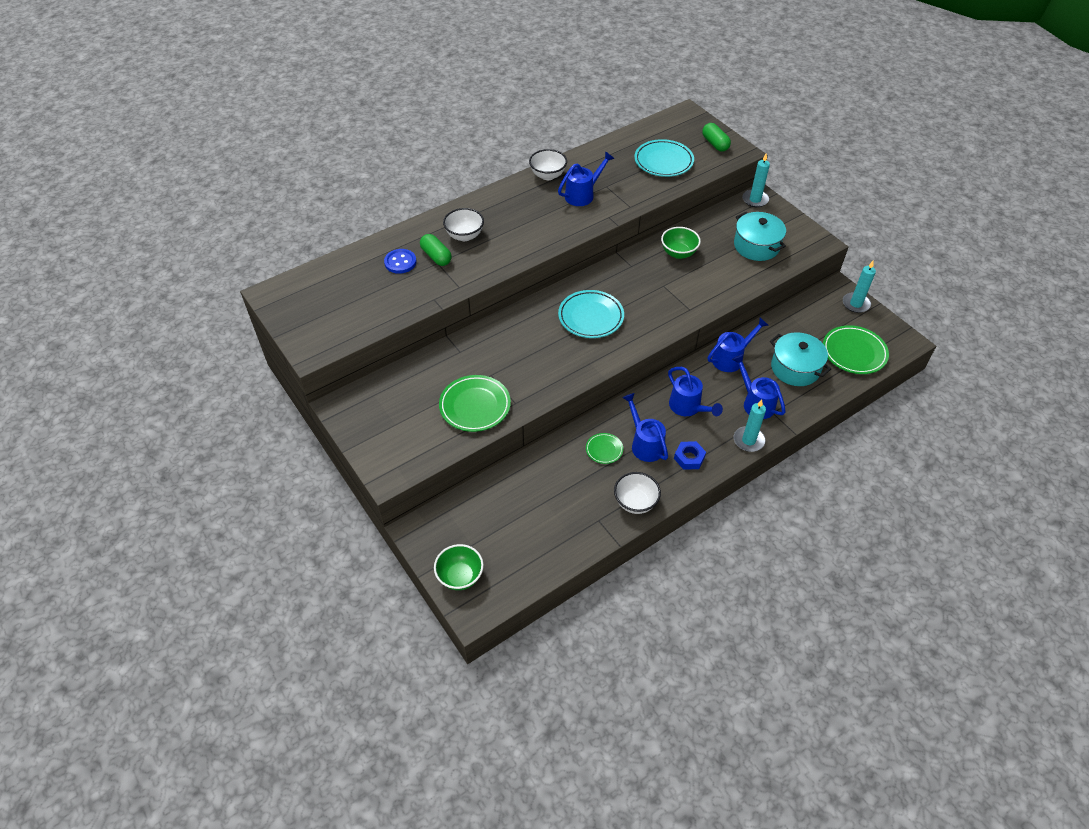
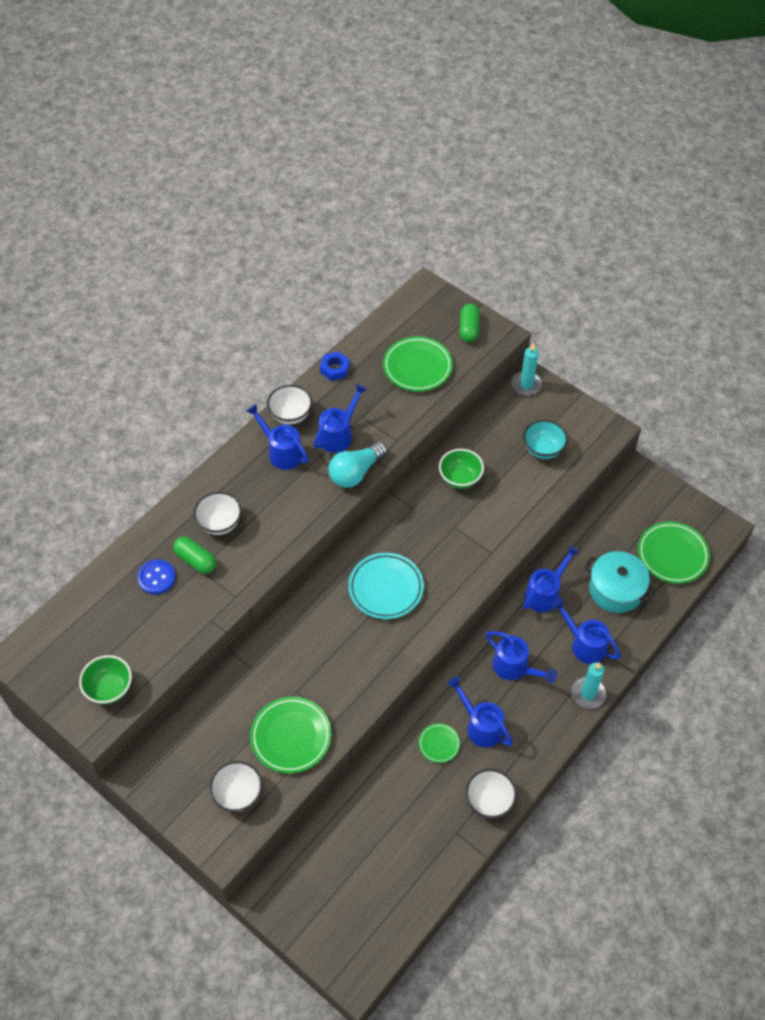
camera: 15 degrees left, 5 degrees up
(416, 438) = (238, 794): none -> white bowl
(460, 576) = (329, 940): green bowl -> green bowl (109, 689)
(532, 198) = (281, 452): none -> blue watering can
(588, 222) = (355, 472): none -> turquoise light bulb
(663, 161) = (417, 367): turquoise plate -> green plate
(689, 458) = (531, 731): blue nut -> blue nut (335, 369)
(715, 144) = (469, 329): green capsule -> green capsule turned 45 degrees clockwise
(756, 246) = (543, 449): turquoise pot -> turquoise bowl
(856, 304) = (661, 490): turquoise candle -> none

